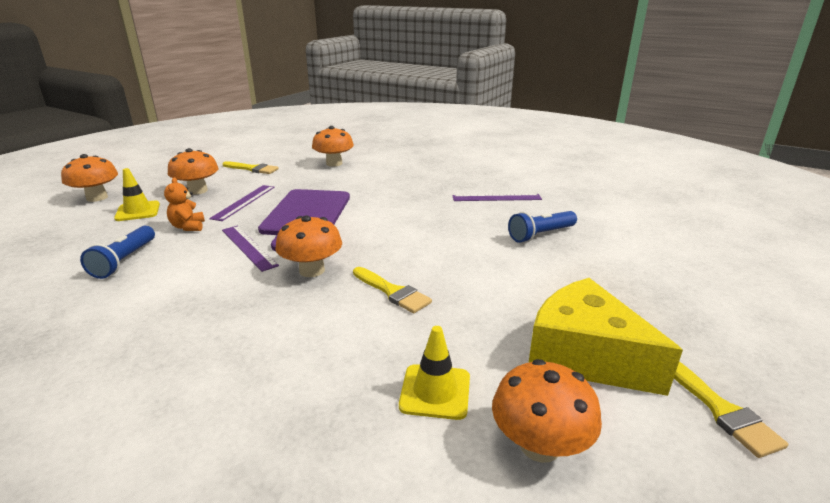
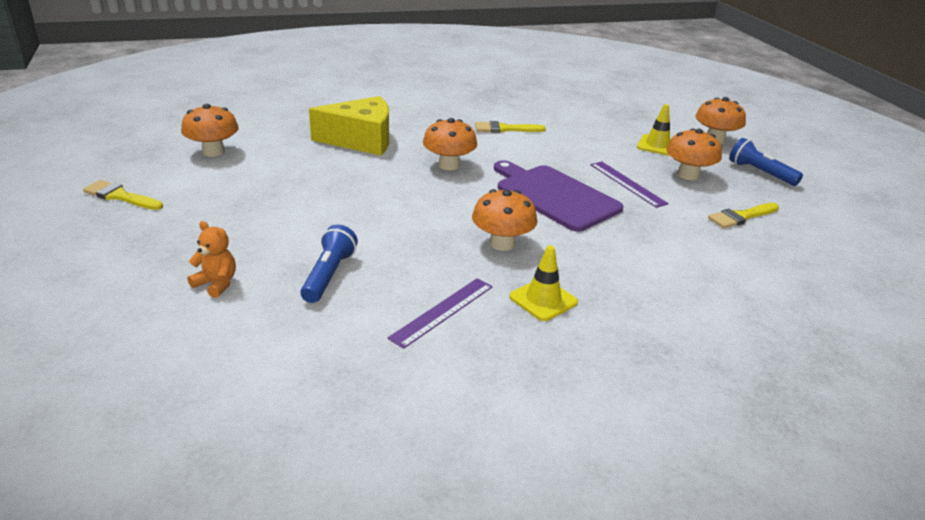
camera: 130 degrees right, 5 degrees up
(124, 261) = (558, 126): blue flashlight -> blue flashlight (760, 173)
(188, 227) = (594, 152): orange teddy bear -> orange teddy bear (216, 284)
(248, 247) = (521, 159): purple ruler -> none
(334, 163) = (713, 269): orange mushroom -> orange mushroom (502, 243)
(392, 292) = (375, 175): yellow brush -> yellow brush (504, 129)
(435, 391) = (282, 149): yellow traffic cone -> yellow traffic cone (543, 300)
(584, 356) = (213, 191): yellow cheese -> yellow cheese (361, 140)

